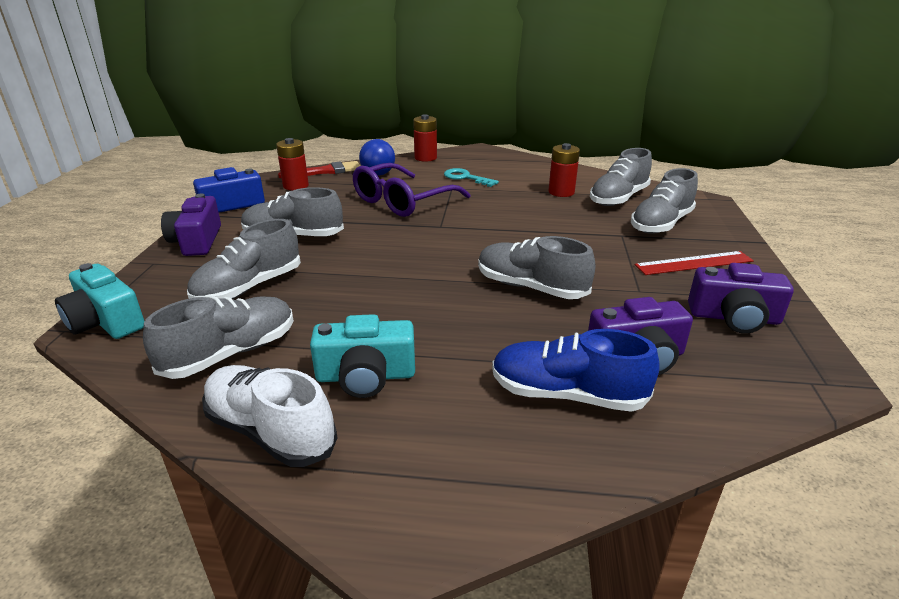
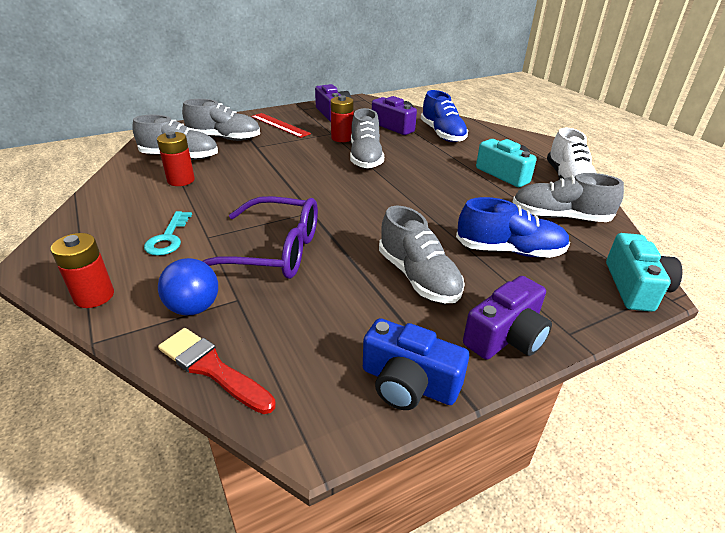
camera: 125 degrees left, 5 degrees up
(249, 287) = (509, 251): grey shoe -> blue shoe
(296, 186) = (293, 363): red battery -> red battery (342, 138)

